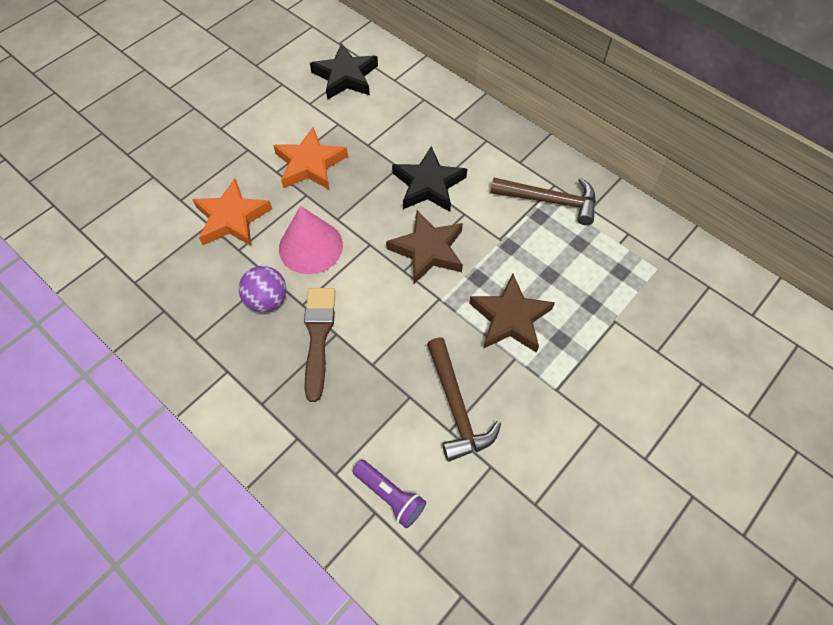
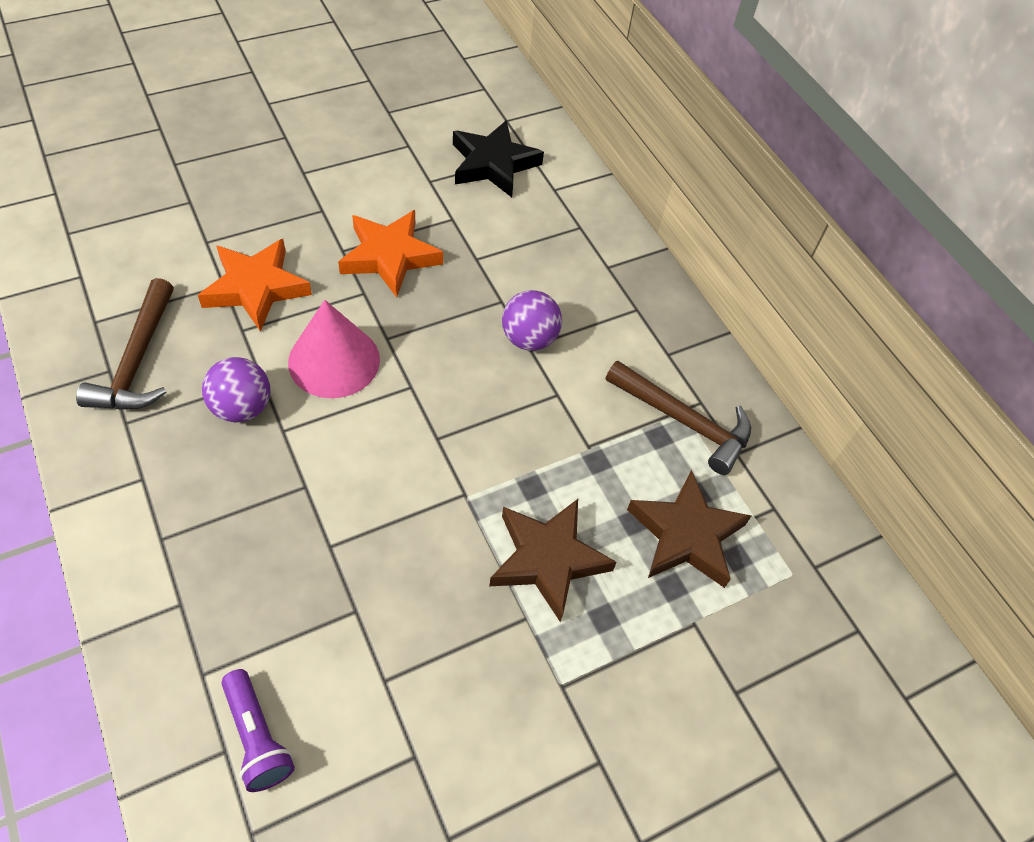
camera: 15 degrees right, 5 degrees down
(318, 336) = (280, 481): brown brush -> none
(428, 185) = (529, 339): black star -> purple ball
(428, 250) = (484, 424): brown star -> brown star (686, 535)
(456, 407) = (410, 652): brown hammer -> brown hammer (137, 360)

